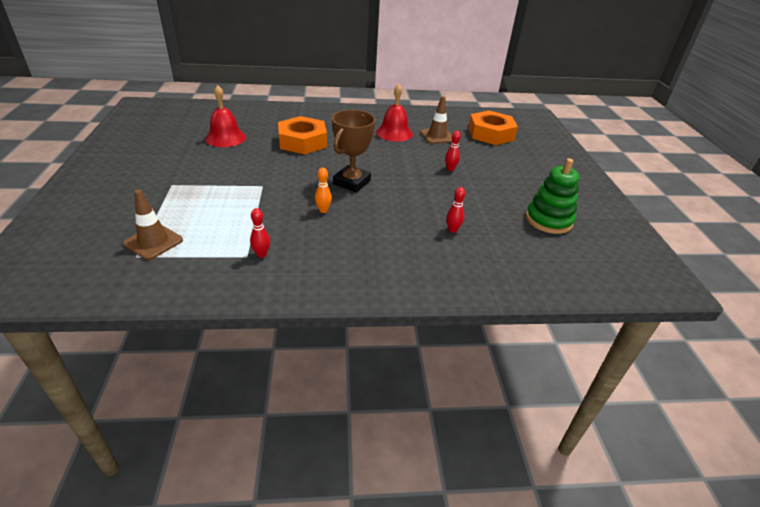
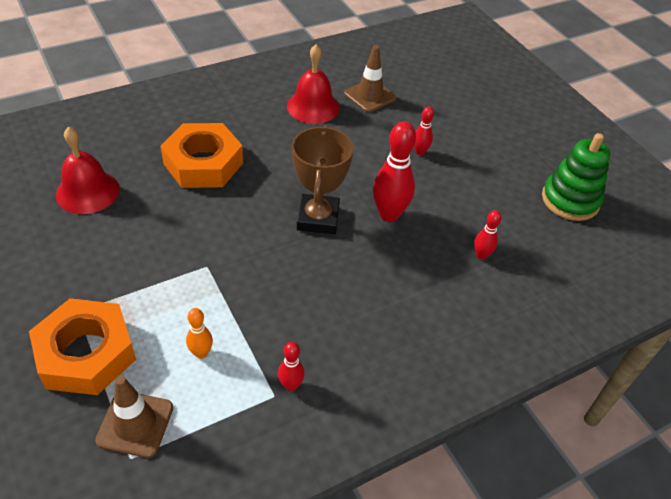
camera: 25 degrees left, 10 degrees up
(323, 210) = (315, 281): orange bowling pin -> orange bowling pin (201, 353)
(402, 193) = (389, 214): none -> red bowling pin
(490, 134) = (430, 71): orange nut -> orange nut (86, 353)

